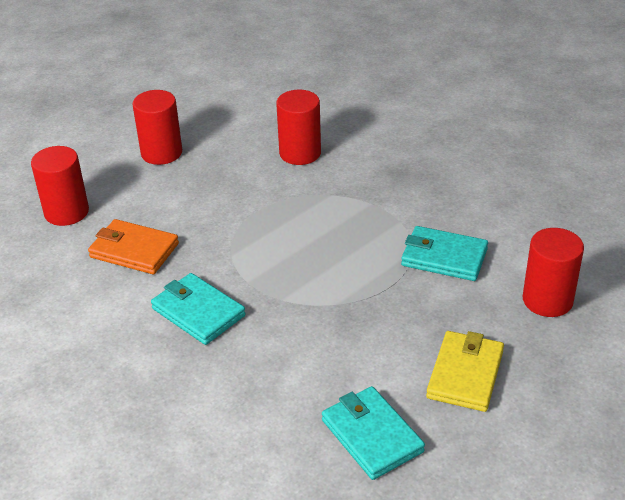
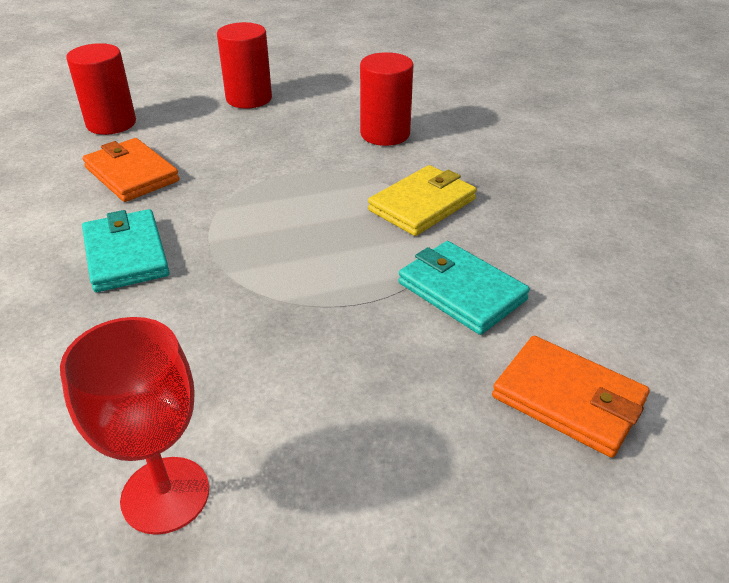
camera: 25 degrees right, 0 degrees up
(371, 435) = (165, 495): turquoise wallet -> red goblet
(465, 374) = (367, 460): yellow wallet -> yellow wallet (422, 205)
(547, 300) = (568, 399): red cylinder -> orange wallet

